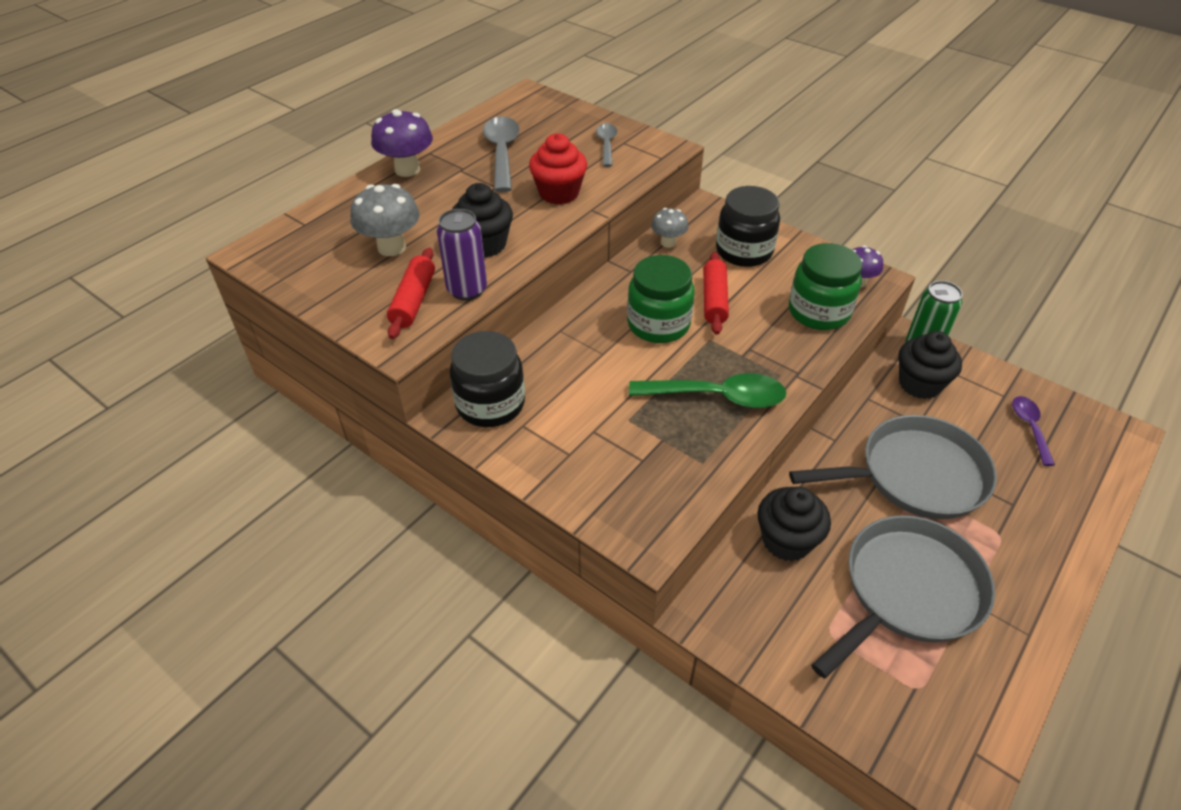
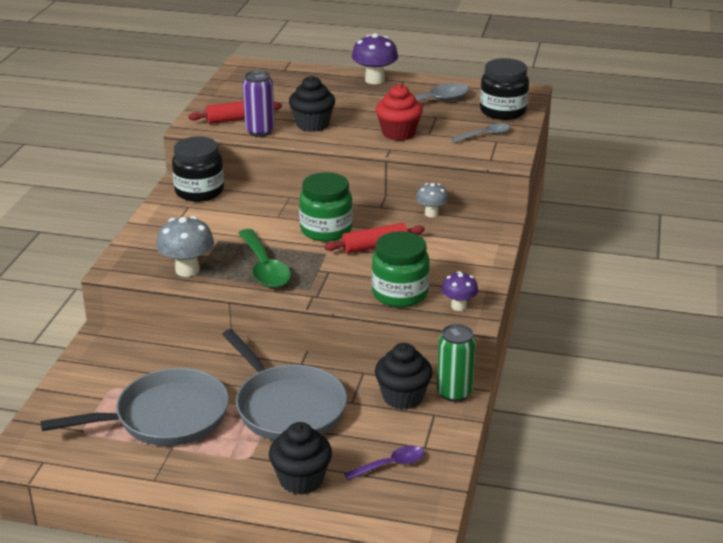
camera: 65 degrees right, 15 degrees down
(391, 247) = (283, 99): grey mushroom -> grey mushroom (187, 270)
(744, 251) = (452, 247): black jar -> black jar (503, 111)
(786, 540) = (184, 357): black cupcake -> black cupcake (301, 479)
(908, 591) = (165, 417): grey pan -> grey pan turned 45 degrees counterclockwise

